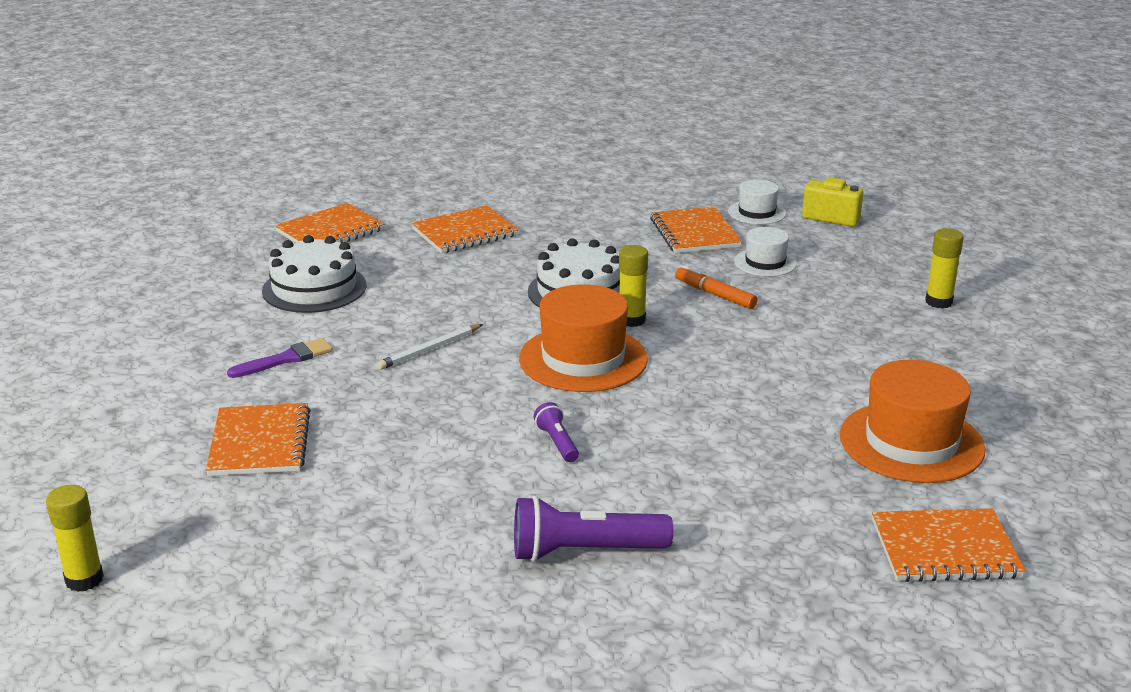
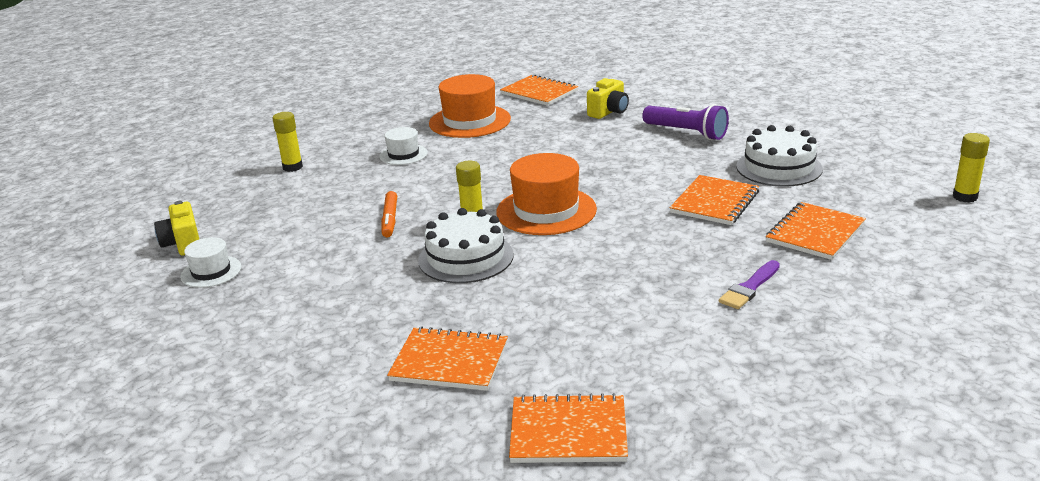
camera: 135 degrees left, 0 degrees up
(285, 359) = (749, 288): purple brush -> purple brush turned 60 degrees counterclockwise
(314, 288) = (662, 353): white cake -> white cake (779, 167)
(430, 349) = (634, 254): white pencil -> none
(557, 442) = (633, 174): purple flashlight -> none
(695, 233) = (292, 273): orange notebook -> orange notebook (714, 202)
(762, 549) = (609, 112): none -> yellow camera
(765, 262) = (310, 228): white hat -> white hat (403, 154)

